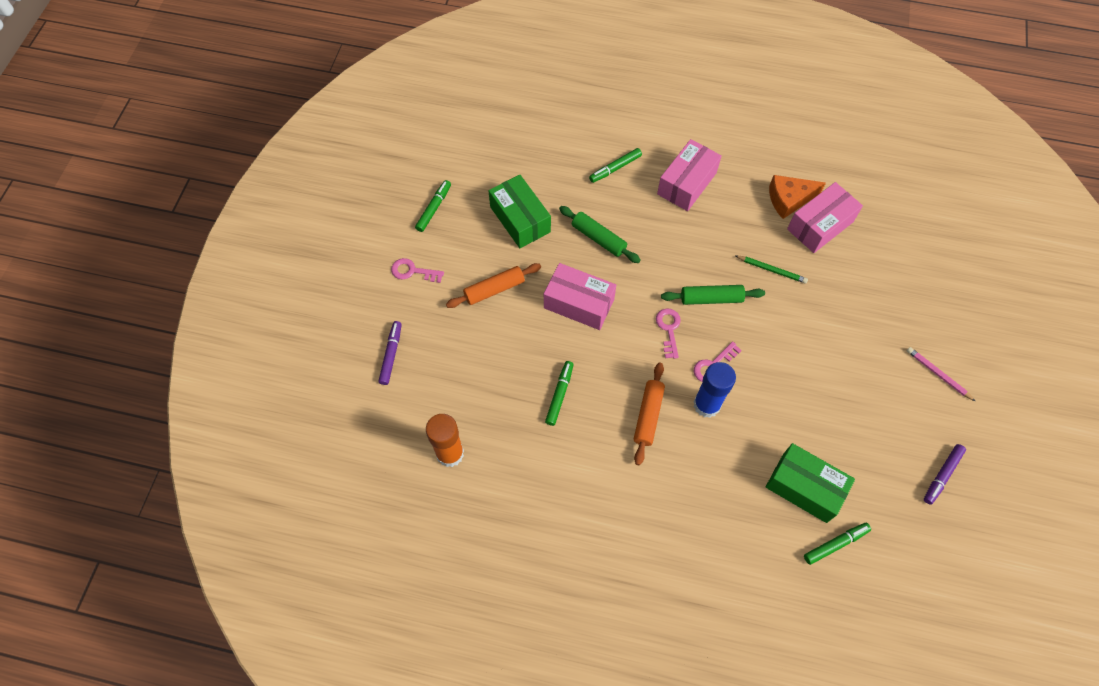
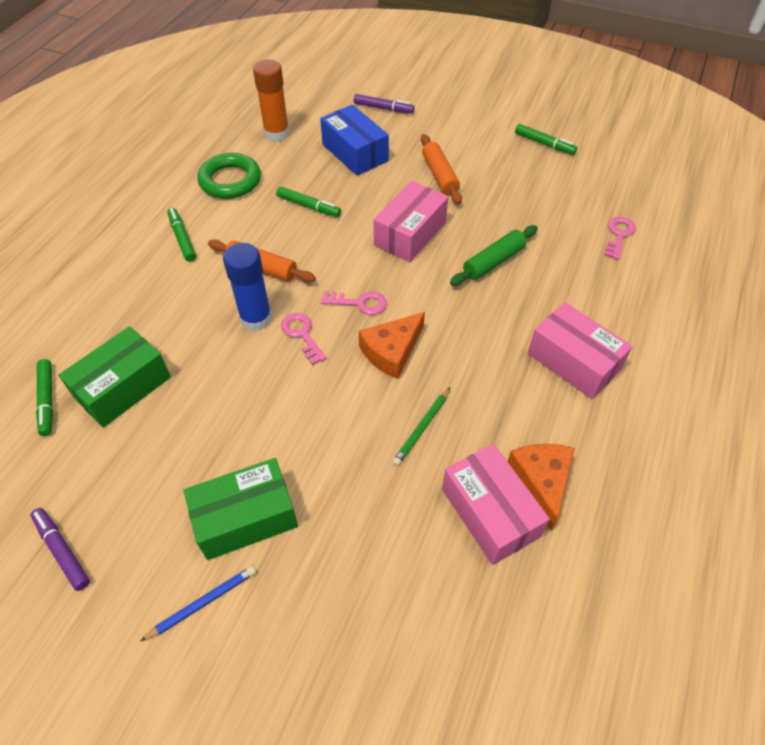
camera: 100 degrees right, 10 degrees down
(413, 271) = (470, 126): pink key -> pink key (619, 235)
(471, 369) = (355, 152): none -> blue box
(520, 219) = (526, 202): green box -> green box (245, 518)
(535, 479) = (230, 181): none -> green ring
(615, 168) = (598, 292): green marker -> green marker (182, 238)
(711, 298) = (392, 351): green rolling pin -> orange cheese
(938, 374) = (203, 603): pink pencil -> blue pencil

